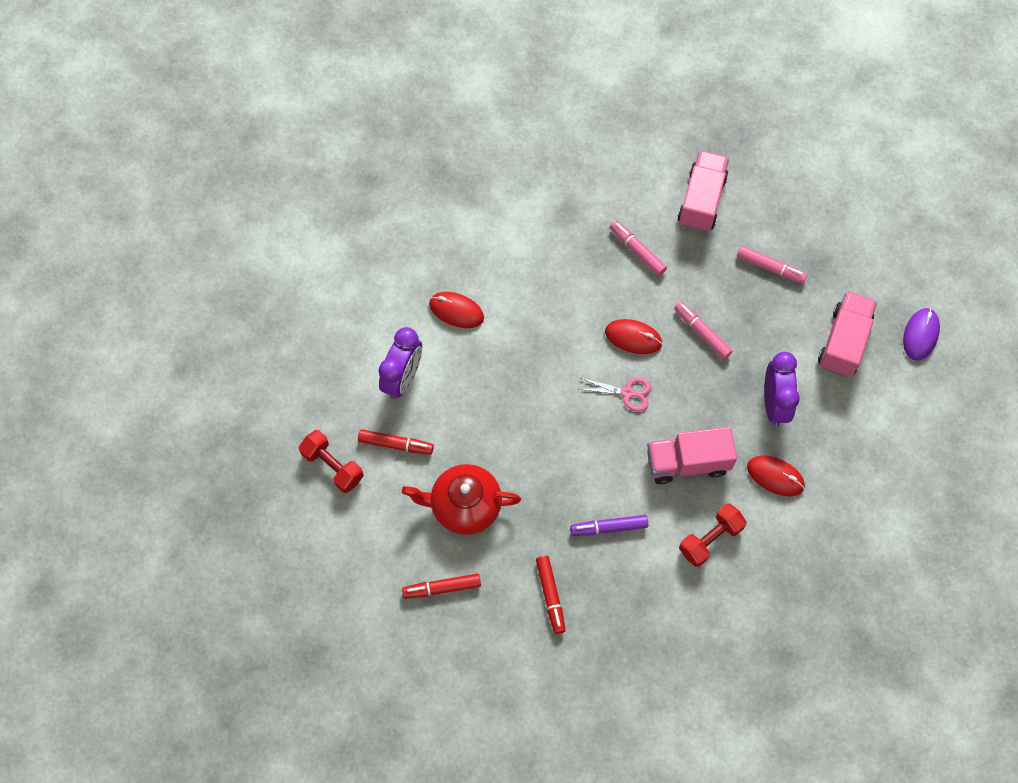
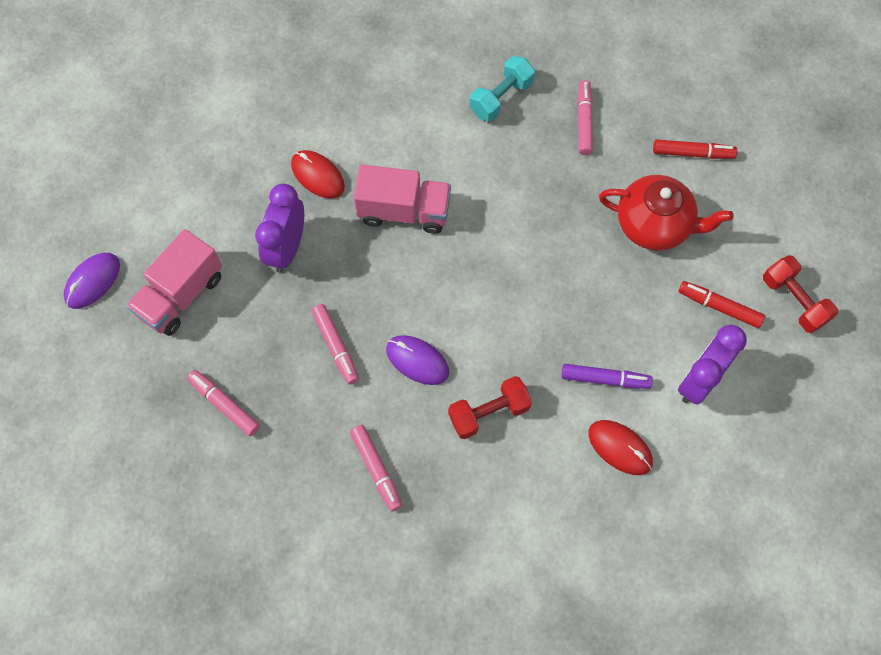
camera: 165 degrees left, 0 degrees up
(550, 595) = (584, 122): red marker -> pink marker
(609, 527) = (506, 168): purple marker -> purple marker (604, 379)
(627, 393) = (444, 299): pink scissors -> none
(633, 337) = (417, 361): red mouse -> purple mouse
(635, 601) = (501, 98): none -> turquoise dumbbell
(701, 200) = (272, 517): pink truck -> none
(710, 539) = (407, 134): red dumbbell -> red dumbbell (488, 412)

